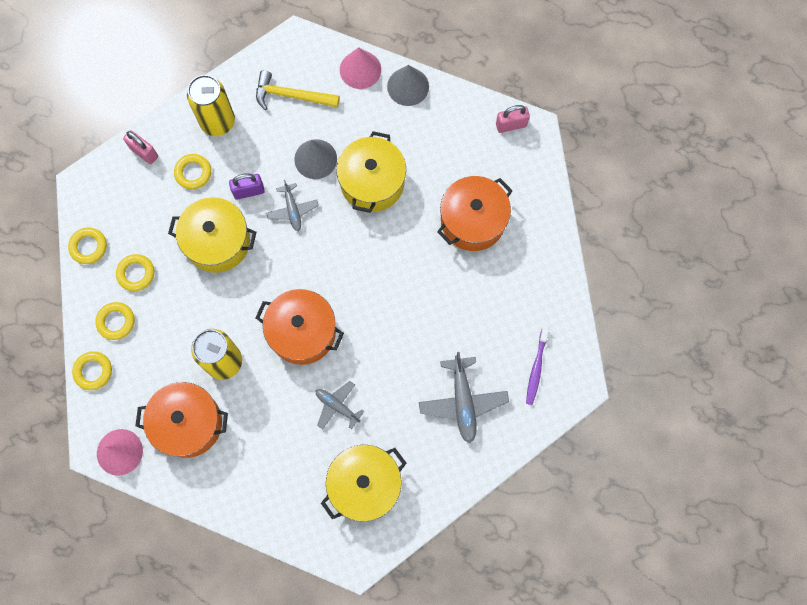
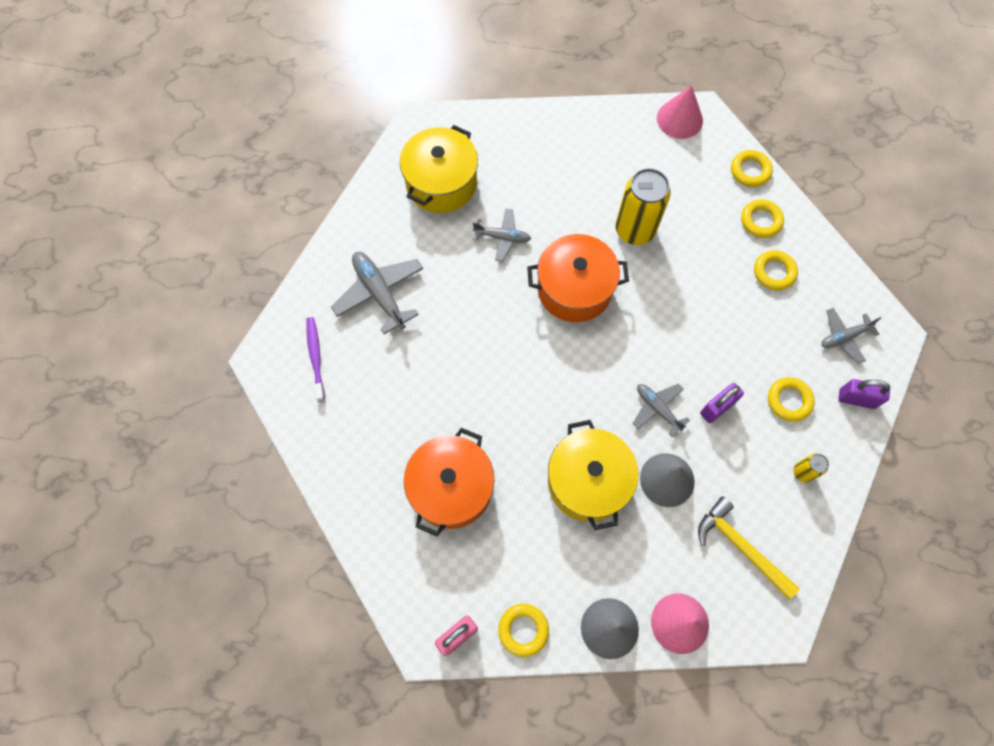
camera: 155 degrees right, 5 degrees down
(88, 247) = (839, 277): yellow ring -> yellow ring (523, 630)
(119, 199) = (844, 337): none -> grey plane
(144, 152) = (856, 399): pink padlock -> purple padlock
(188, 423) = (633, 165): orange pot -> none
(218, 122) = (802, 472): yellow can -> yellow can, size x0.47
(218, 242) = (714, 339): yellow pot -> none
(291, 95) = (740, 546): yellow hammer -> yellow hammer turned 120 degrees counterclockwise

